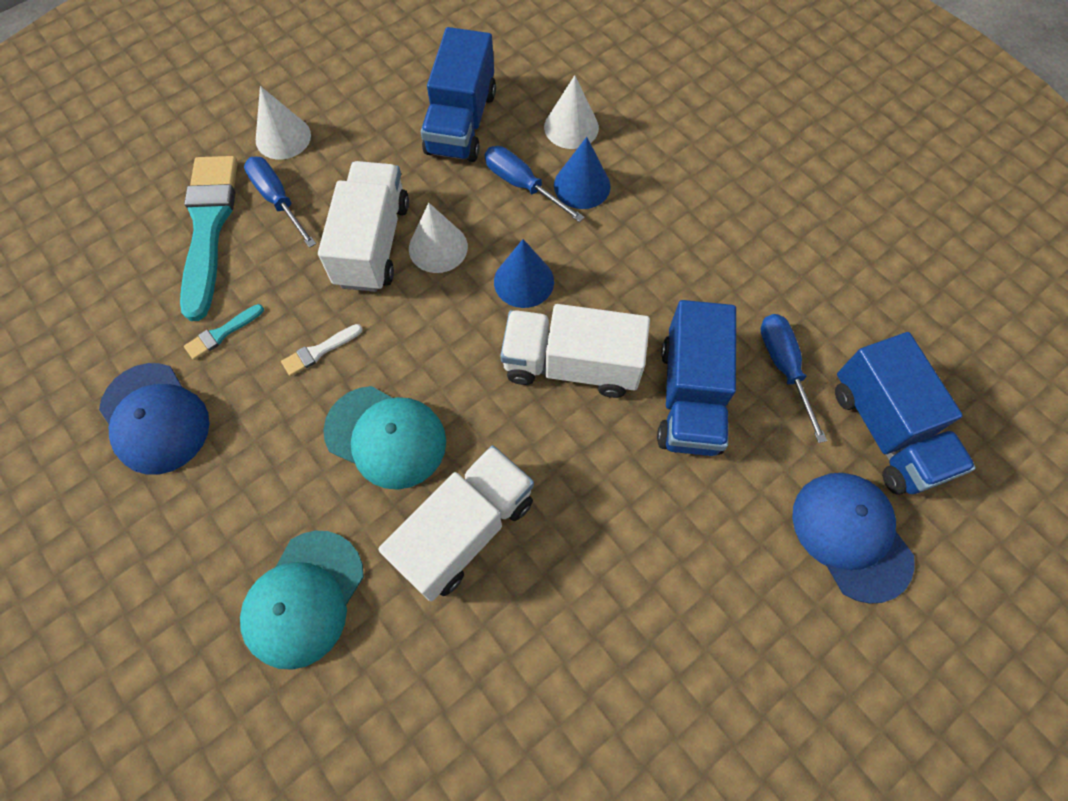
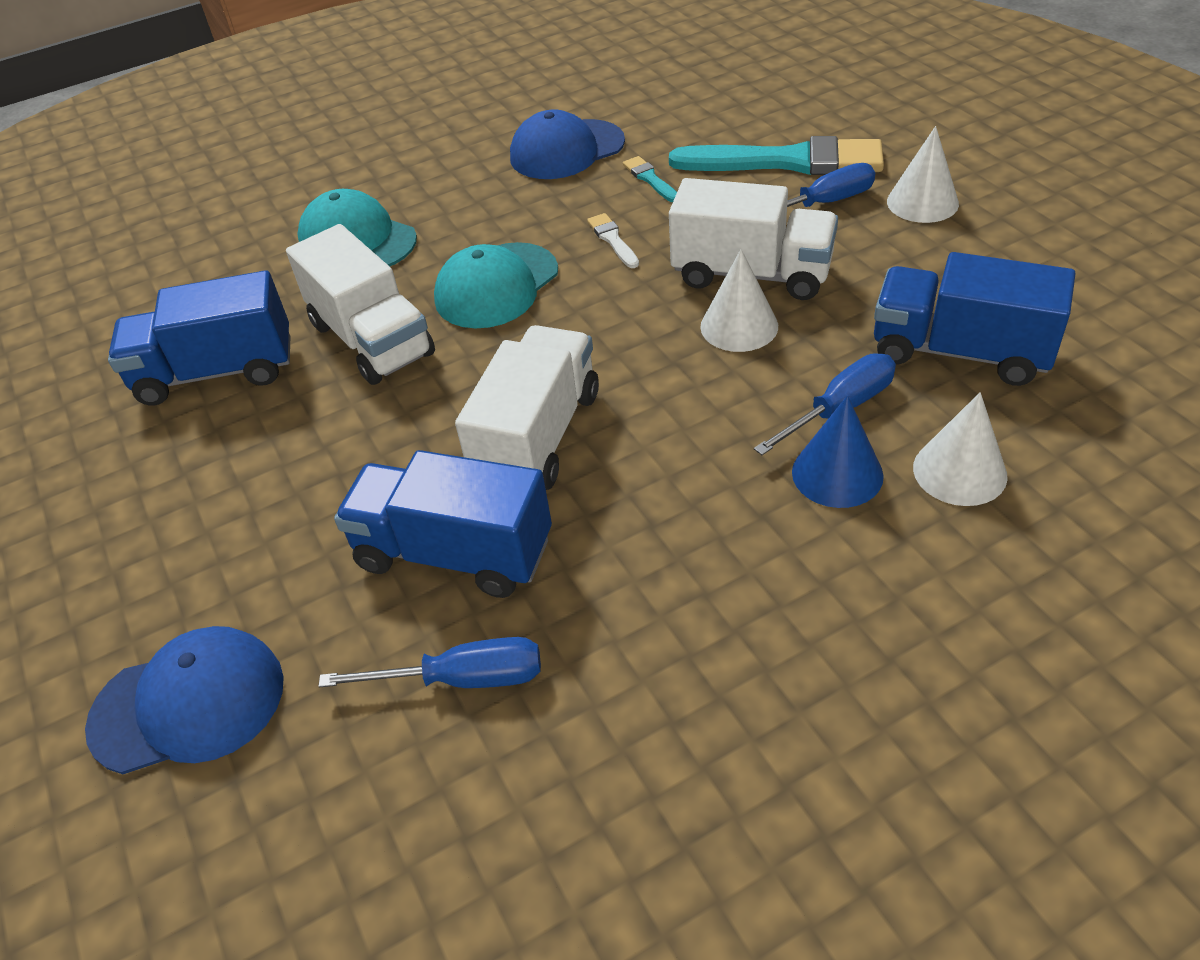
camera: 105 degrees right, 20 degrees down
(524, 281) = (674, 400): blue cone -> none
(885, 430) = (311, 799): blue truck -> blue truck (217, 372)

